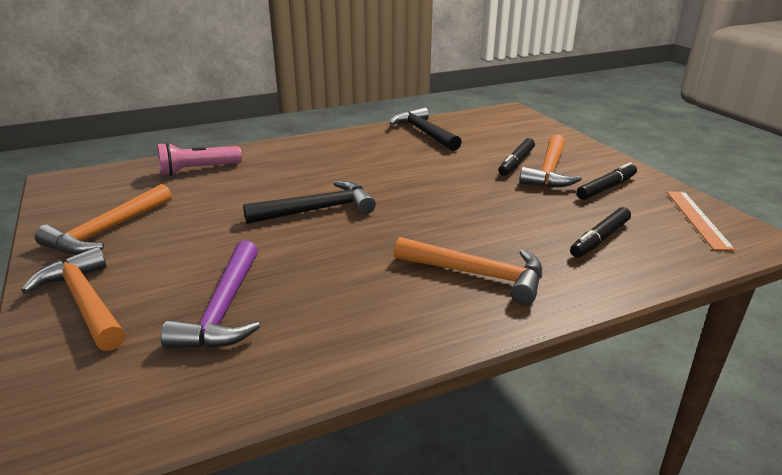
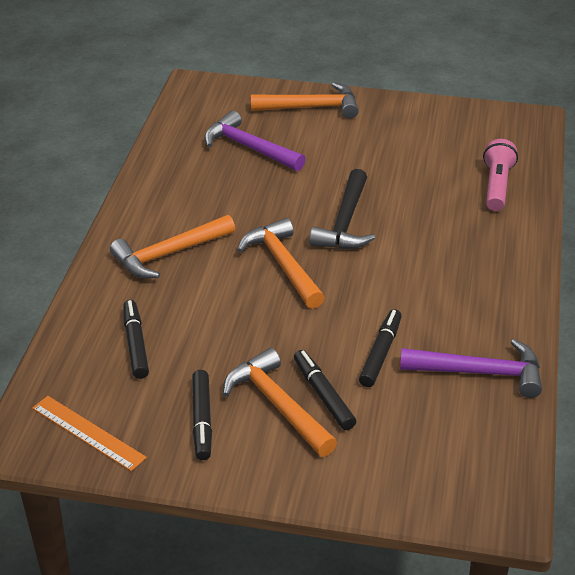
camera: 125 degrees right, 10 degrees up
(107, 231) = (405, 126): orange hammer -> orange hammer (283, 265)
(424, 133) = (480, 372): black hammer -> purple hammer
(452, 158) = (381, 353): none -> black marker

